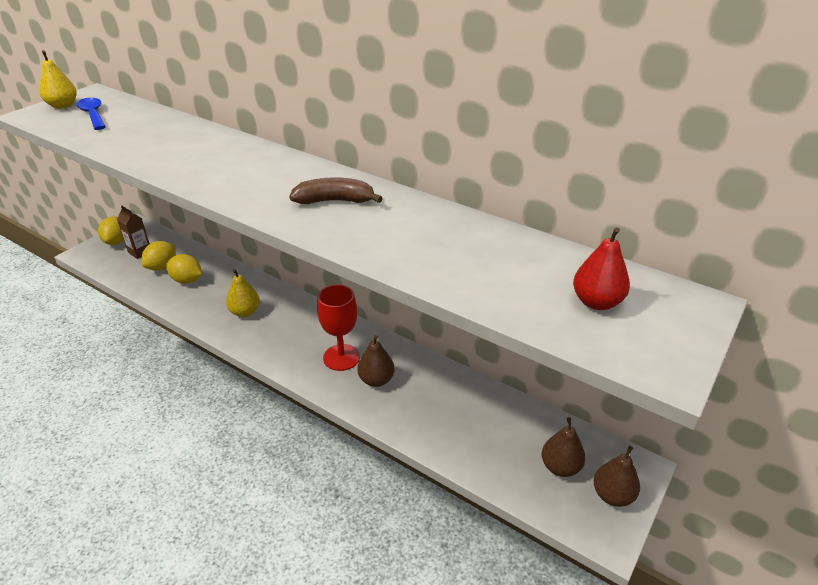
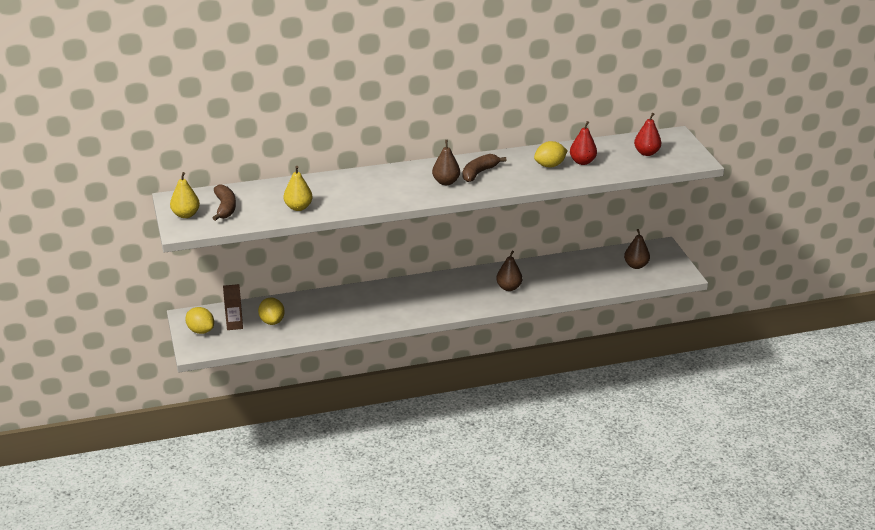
camera: 50 degrees left, 5 degrees down
(93, 114) = (225, 208): blue spoon -> brown banana
(187, 280) = (306, 316): yellow lemon -> yellow lemon (550, 165)
(245, 312) = (379, 307): yellow pear -> yellow pear (298, 207)
(341, 357) = (474, 290): red goblet -> none
(477, 259) = (582, 162): none -> red pear
(612, 495) = (667, 261): brown pear -> brown pear (446, 182)

